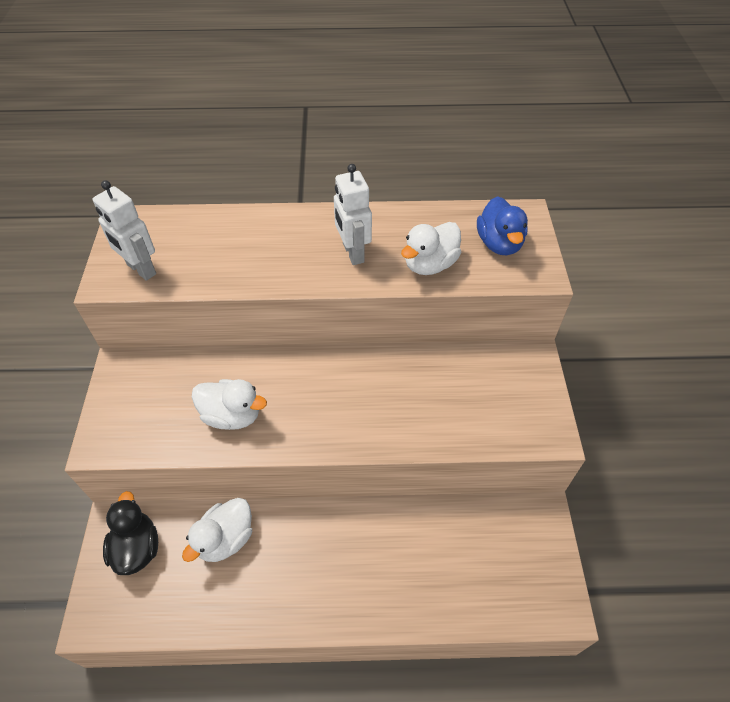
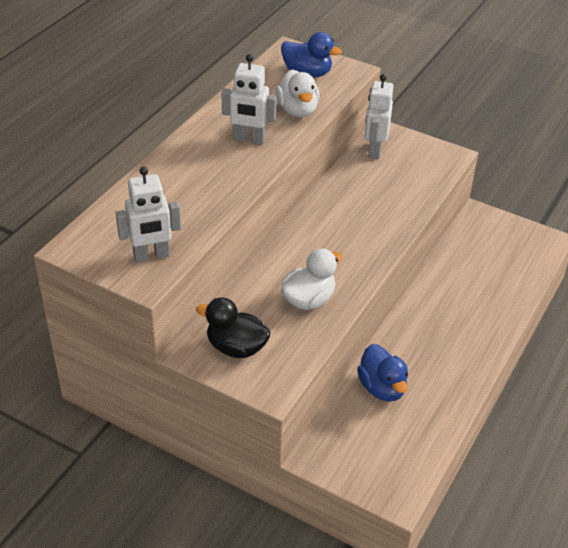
camera: 60 degrees left, 10 degrees down
(137, 548) = (351, 447): black duck -> black duck (236, 347)
(225, 539) = (382, 388): white duck -> blue duck
(497, 363) = (374, 150): none -> white robot

